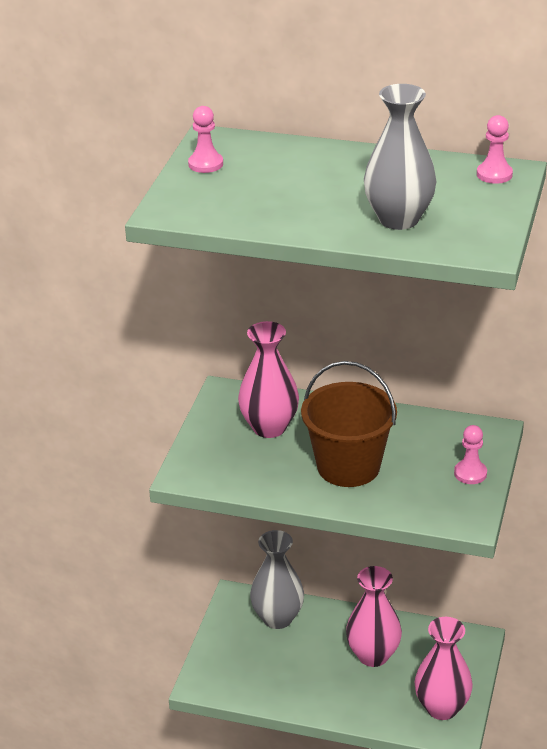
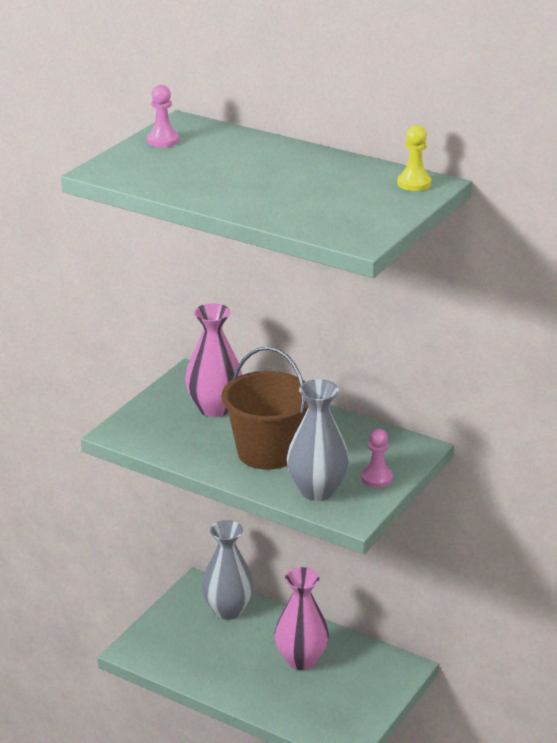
camera: 15 degrees right, 5 degrees down
(398, 219) = (300, 205): grey vase -> grey vase (317, 490)
(442, 708) = (344, 718): pink vase -> none
(494, 174) = (414, 183): pink pawn -> yellow pawn

